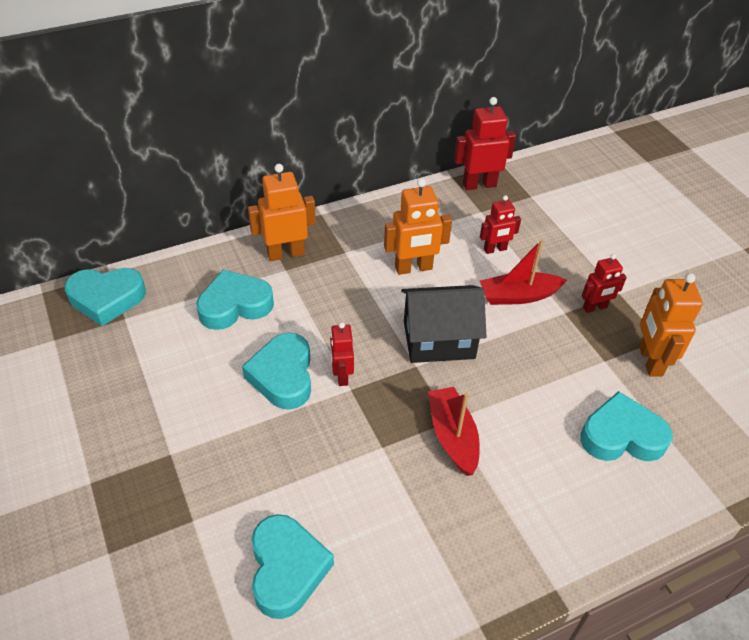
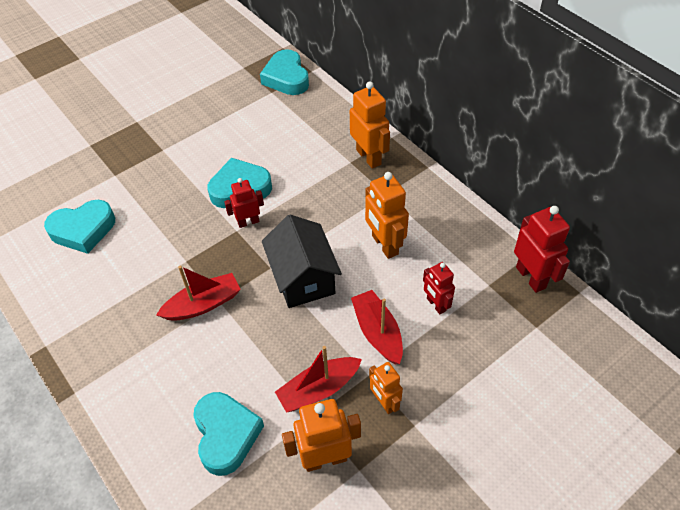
camera: 80 degrees right, 5 degrees up
(235, 305) = (301, 143): turquoise heart -> none
(576, 352) = (319, 389): none -> red boat
(595, 307) = (384, 402): red robot -> orange robot

